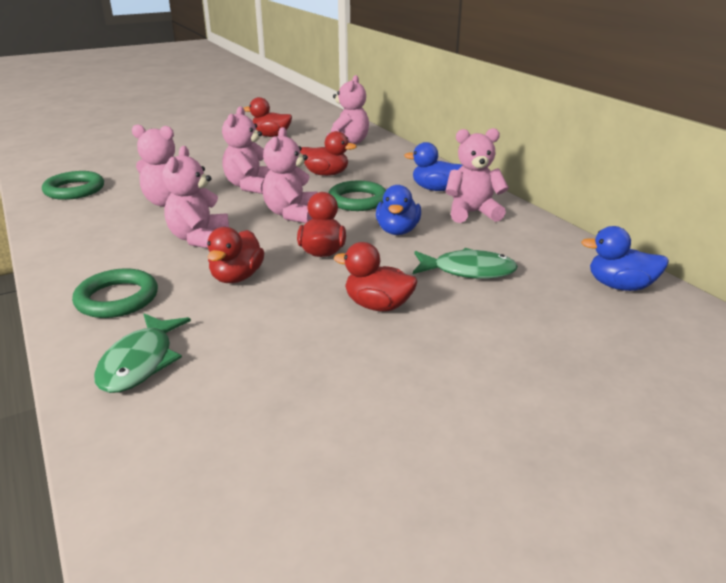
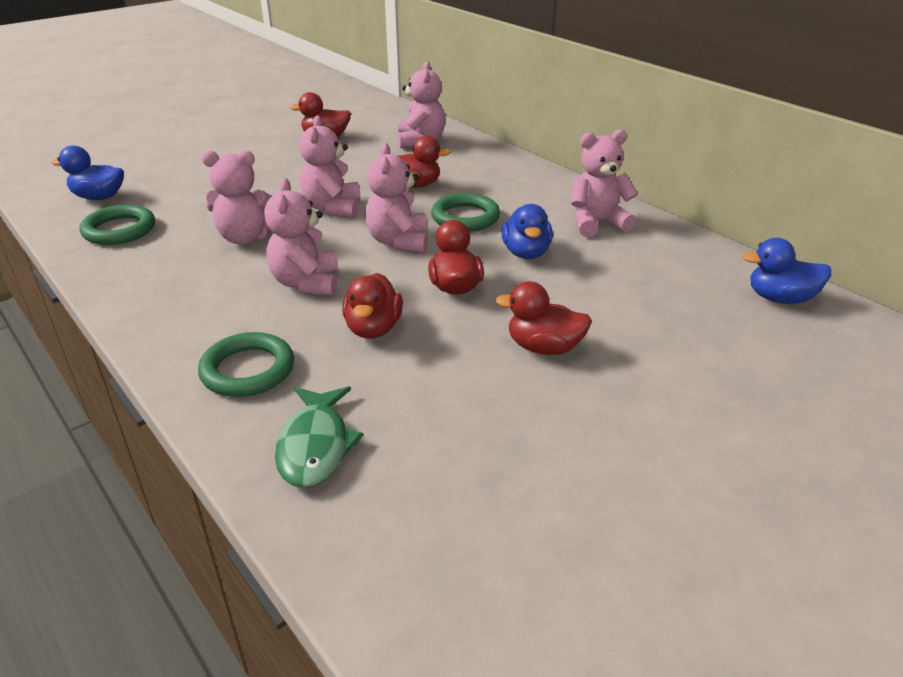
camera: 10 degrees left, 5 degrees up
(435, 189) = (545, 196): blue duck -> blue duck (99, 197)
(468, 271) = (621, 296): green fish -> none

